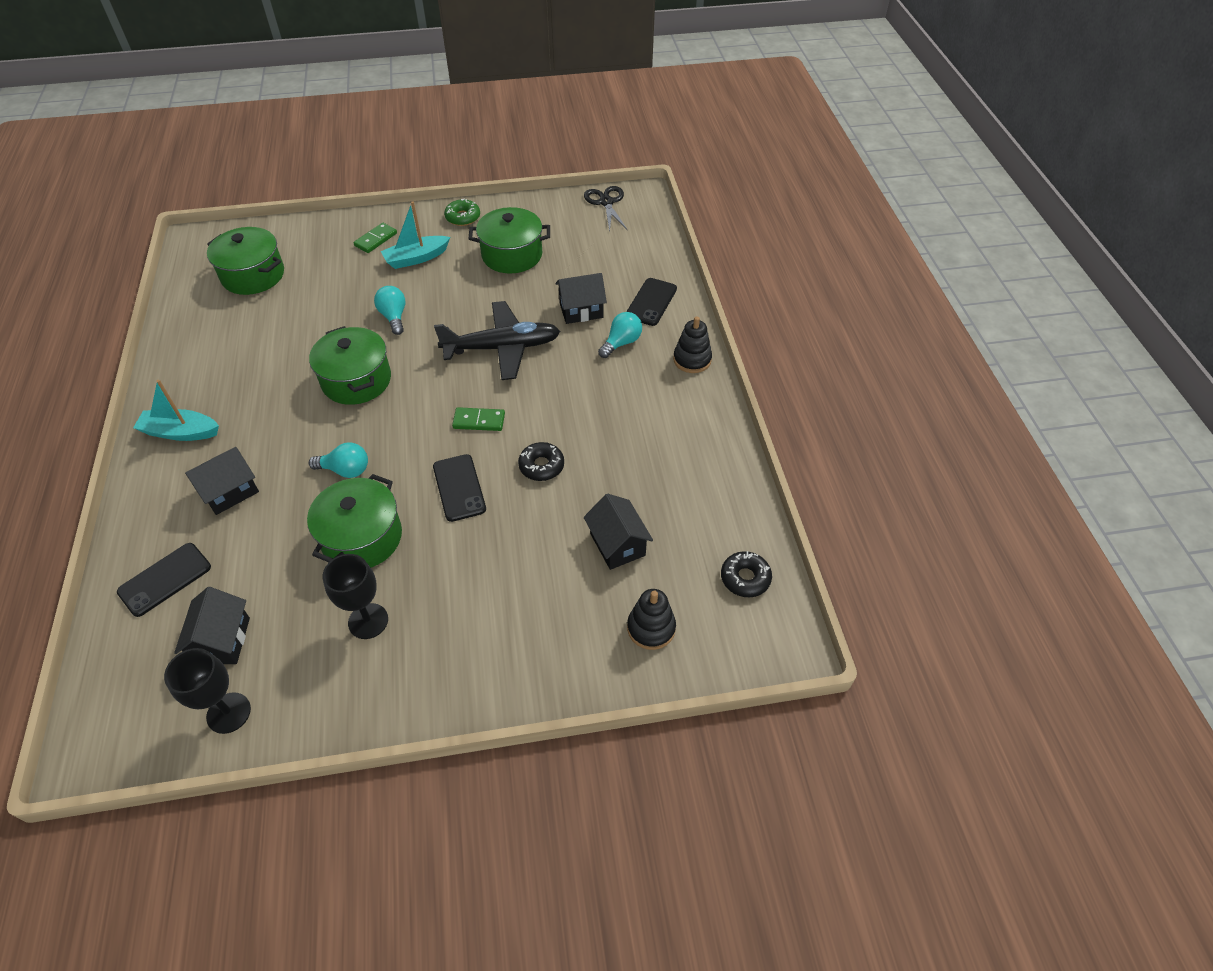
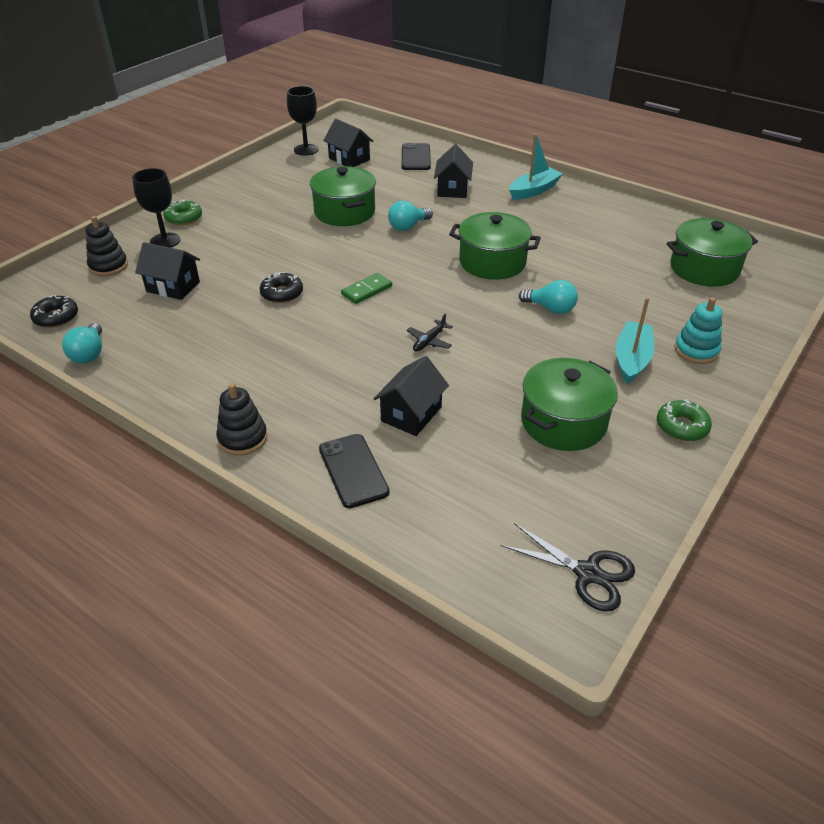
camera: 135 degrees right, 10 degrees down
(368, 621) = (287, 194): black goblet -> black goblet (165, 241)
(376, 240) = (696, 350): green domino -> turquoise stacking toy
(459, 488) = (322, 256): black phone -> none
(502, 348) = (429, 341): black plane -> black plane, size x0.40
(511, 663) = (183, 218): none -> green donut
(621, 343) = (332, 410): turquoise light bulb -> turquoise light bulb (89, 354)

